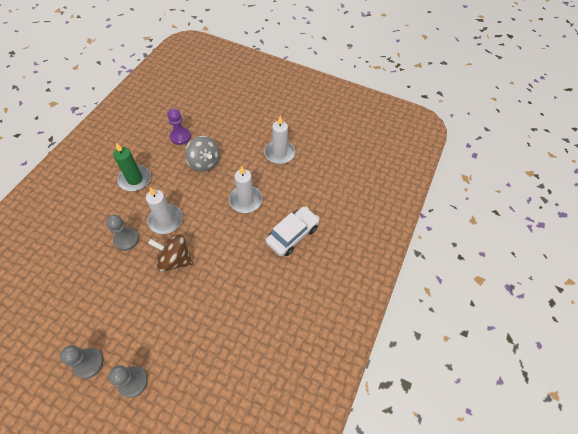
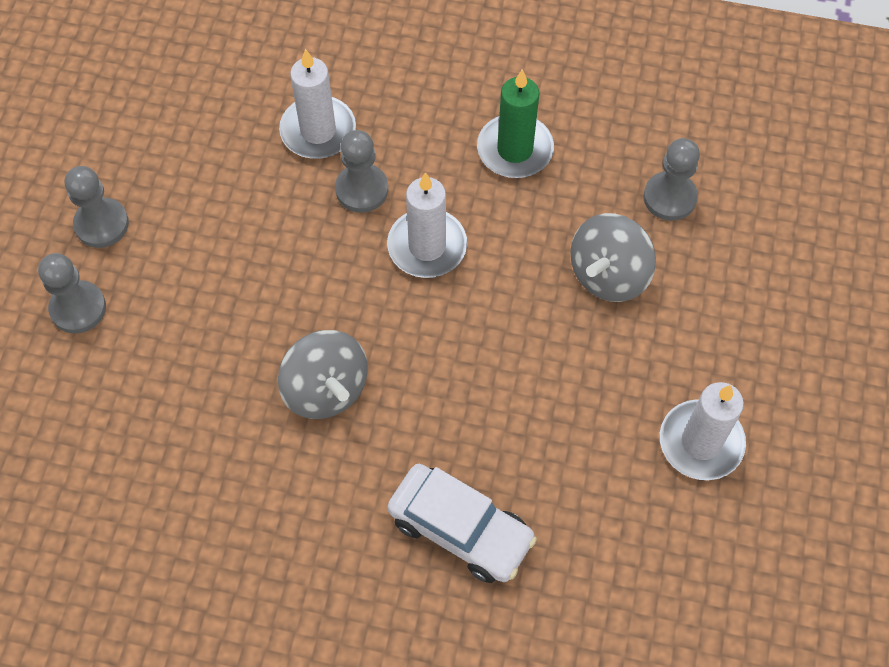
camera: 80 degrees right, 5 degrees up
(175, 260) = (336, 296): brown spinning top -> none
(180, 136) = (669, 197): purple pawn -> grey pawn
(217, 272) = (326, 389): none -> grey spinning top
(245, 200) = (528, 397): white candle -> white candle (318, 131)

